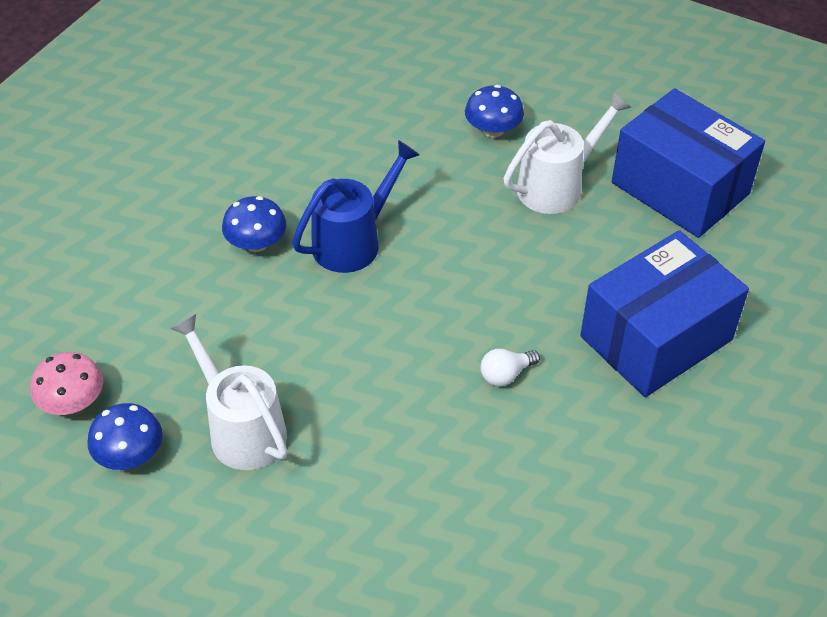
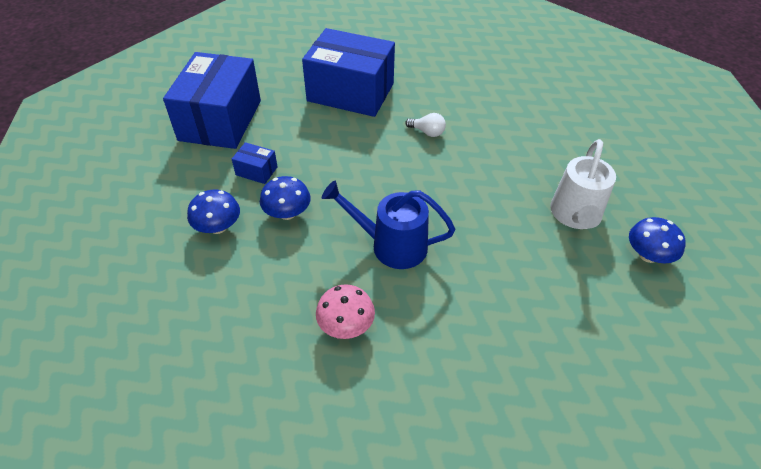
camera: 125 degrees left, 0 degrees up
(73, 402) = (658, 311): pink mushroom -> pink mushroom (346, 325)
(256, 243) = (441, 299): blue mushroom -> blue mushroom (287, 213)
(557, 186) = (256, 171): white watering can -> blue box

